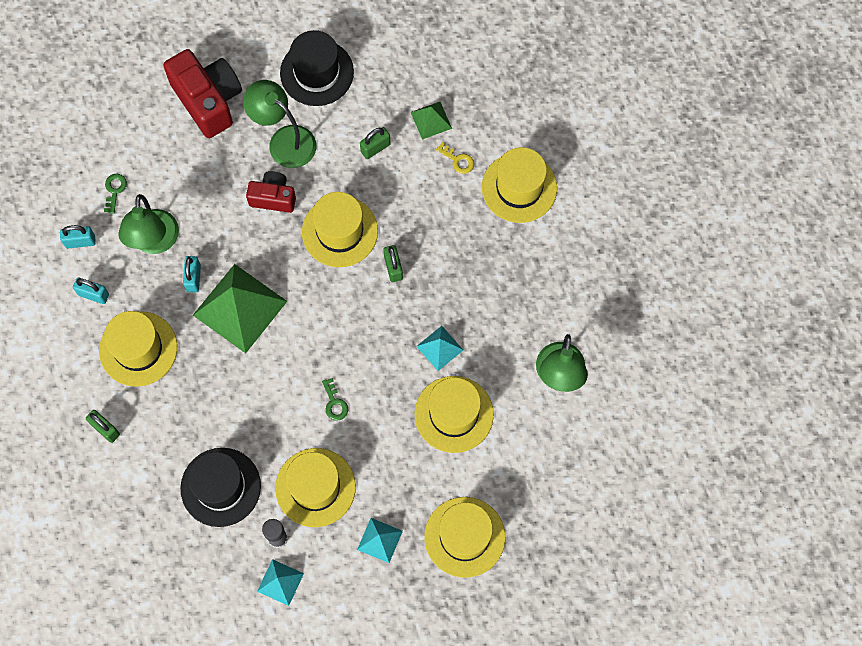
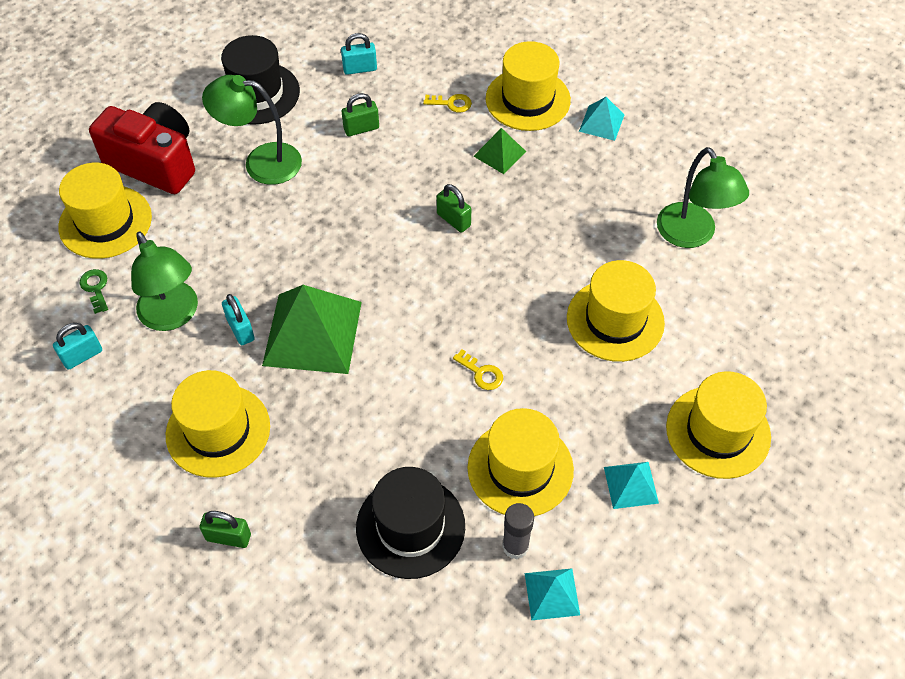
camera: 30 degrees left, 15 degrees down
(93, 294) = (129, 401): turquoise padlock -> turquoise padlock (360, 69)
(273, 197) = (282, 216): red camera -> none
(334, 403) = (481, 373): green key -> yellow key
(340, 231) = (374, 214): yellow hat -> yellow hat (105, 222)
(375, 148) = (361, 128): green padlock -> green padlock turned 45 degrees clockwise
(431, 120) = (401, 83): green pyramid -> green pyramid (499, 153)
(439, 348) = (554, 267): turquoise pyramid -> turquoise pyramid (601, 123)

